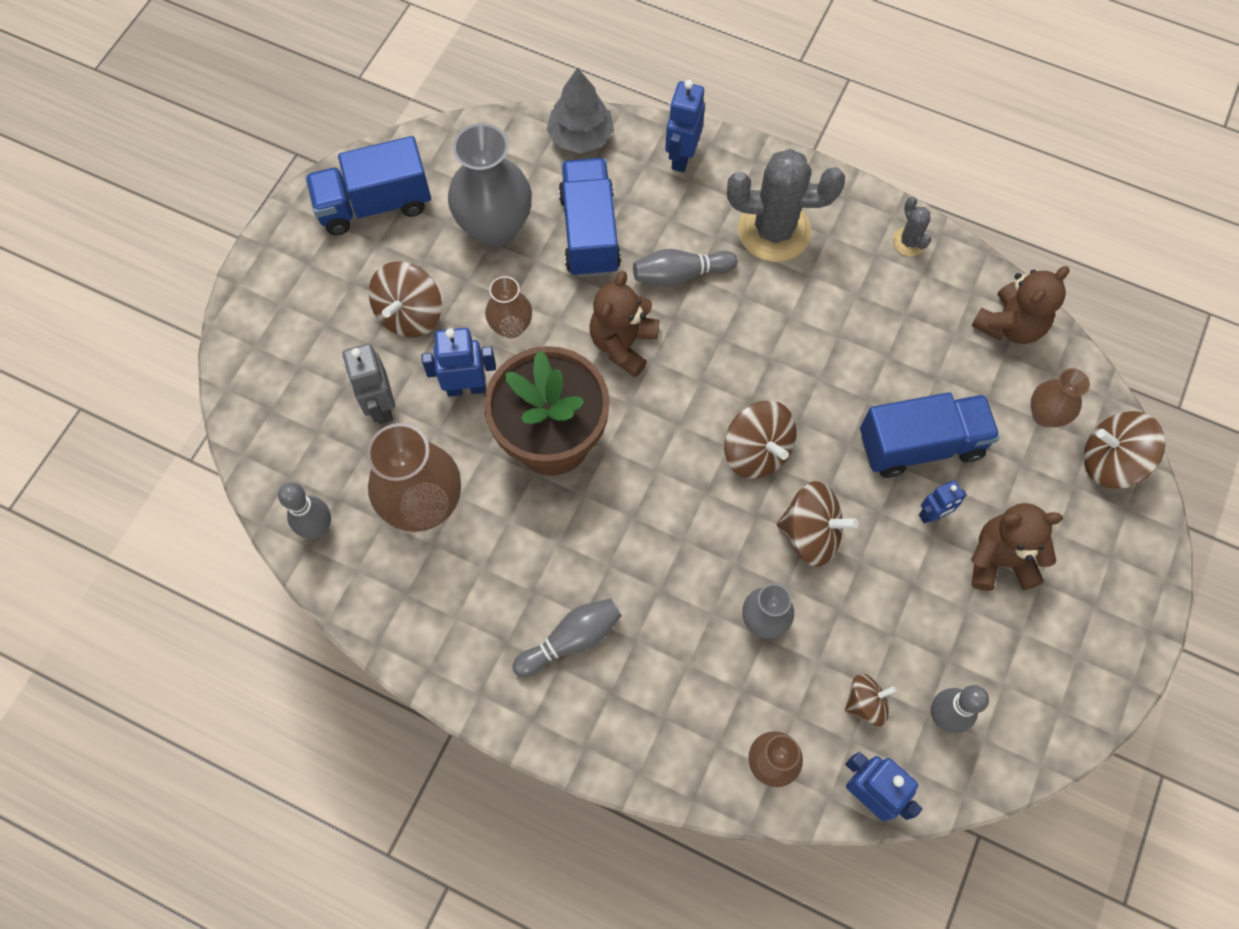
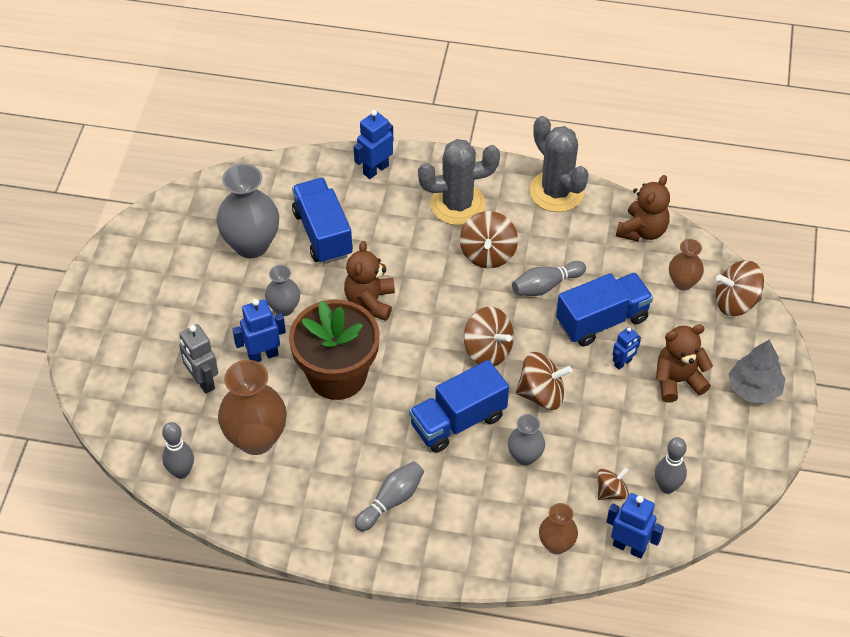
camera: 15 degrees left, 15 degrees down
(375, 204) = (155, 248): blue truck -> blue truck (458, 421)
(410, 314) = (205, 316): brown spinning top -> brown spinning top (488, 254)
(511, 327) = (284, 308): brown vase -> grey vase
(581, 136) = (296, 171): grey tree -> grey tree (754, 388)
(680, 275) = (398, 247): grey bowling pin -> grey bowling pin (546, 286)
(681, 157) = (375, 169): blue robot -> blue robot turned 45 degrees clockwise
(909, 242) = (556, 192): grey cactus -> grey cactus, size x2.17

